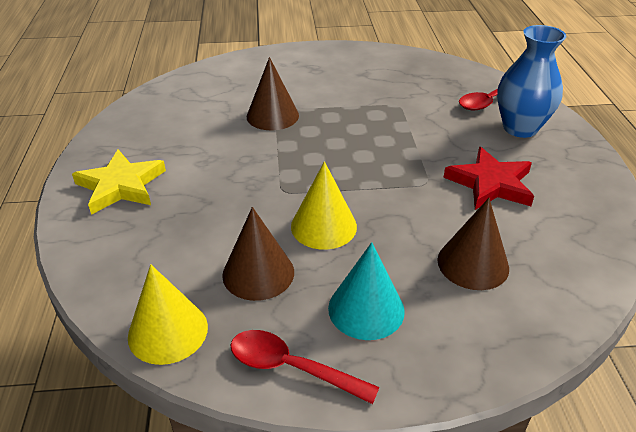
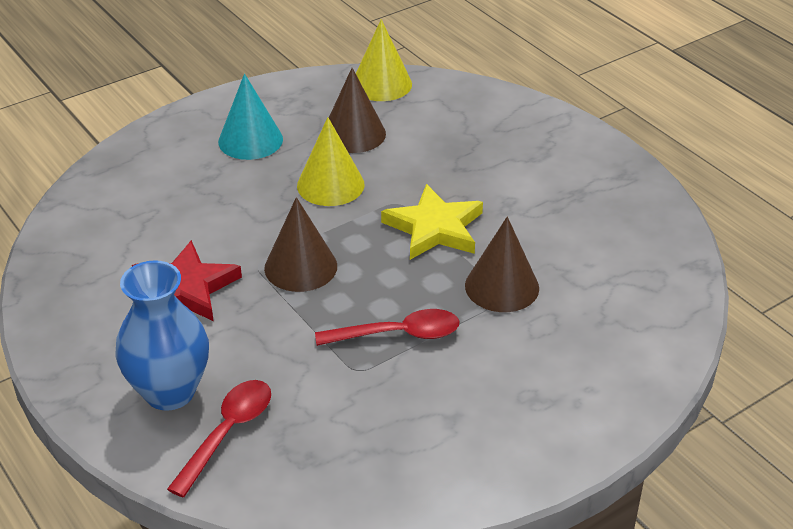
camera: 150 degrees right, 0 degrees up
(121, 186) = (552, 153): yellow star -> yellow star (434, 228)
(291, 367) = (280, 95): red spoon -> red spoon (398, 334)
(473, 263) = (177, 200): brown cone -> brown cone (300, 267)

